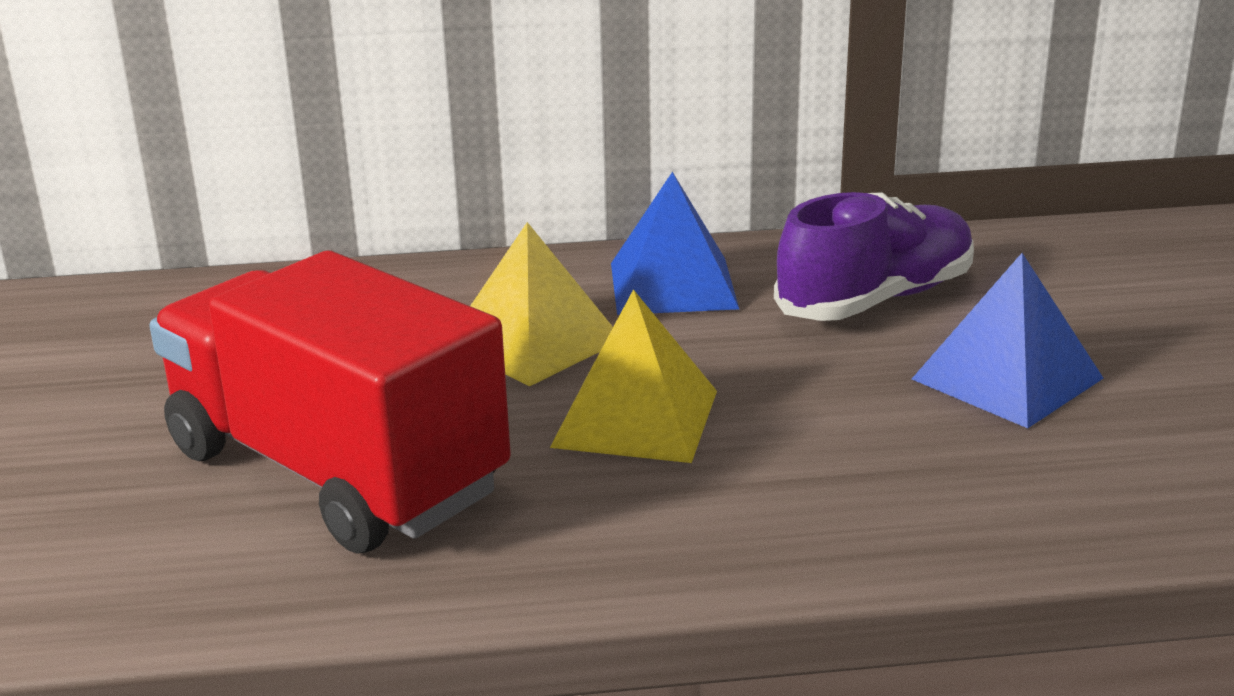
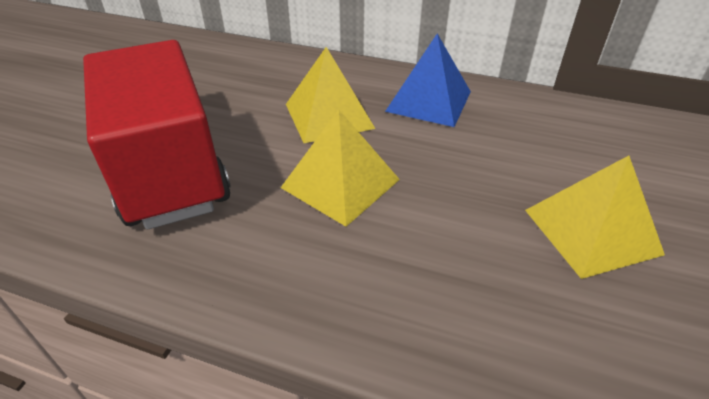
camera: 25 degrees right, 15 degrees up
(875, 299) = (541, 144): purple shoe -> none
(1006, 378) = (591, 231): blue pyramid -> yellow pyramid

